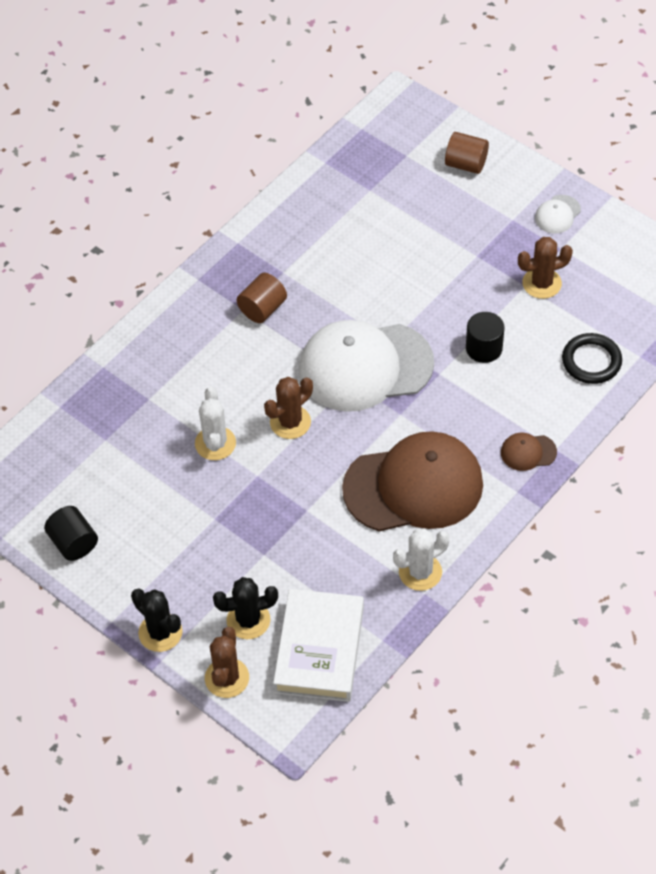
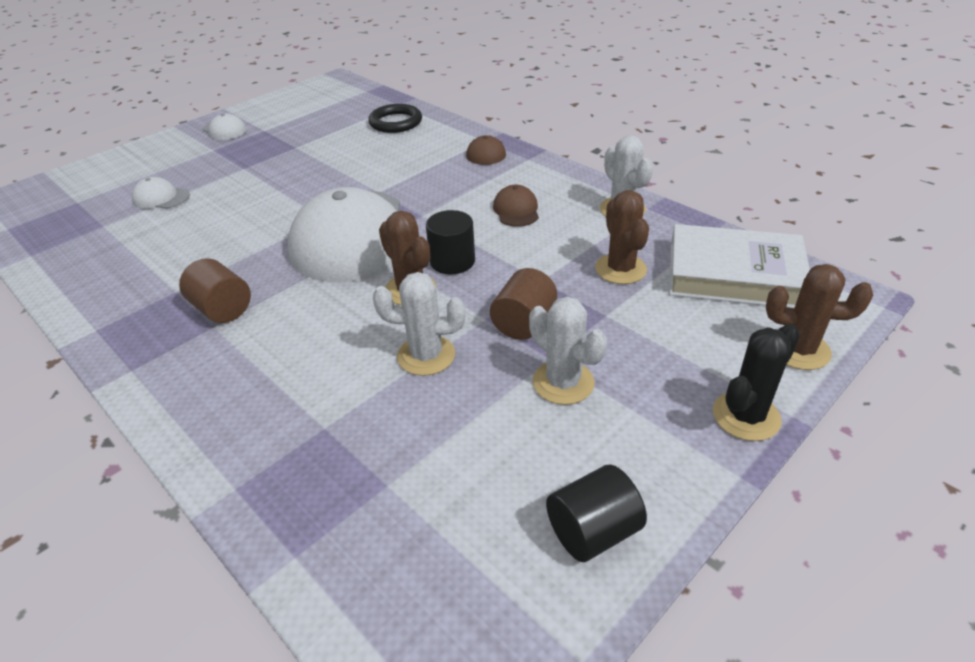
camera: 85 degrees left, 15 degrees down
(190, 527) = (563, 382): none -> white cactus
(248, 620) = (706, 329): black cactus -> none
(414, 486) = (516, 210): brown cap -> brown cap, size x0.40
(417, 212) = (161, 198): none -> white cap
(466, 164) = (123, 170): brown cylinder -> brown cylinder (523, 323)
(484, 348) = (358, 168): black cylinder -> black cylinder (452, 261)
(541, 283) = (298, 139): brown cactus -> brown cactus (620, 269)

